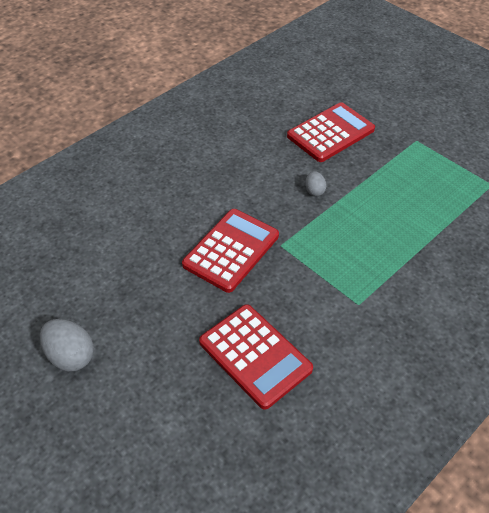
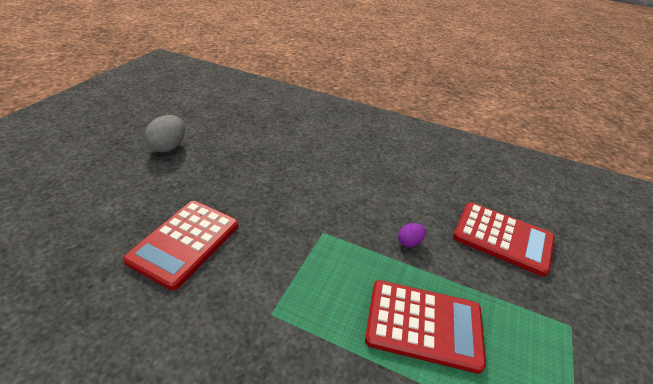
camera: 65 degrees right, 10 degrees down
(231, 250) = (300, 201): red calculator -> red calculator (424, 325)
(314, 191) = (409, 242): grey egg -> purple egg

